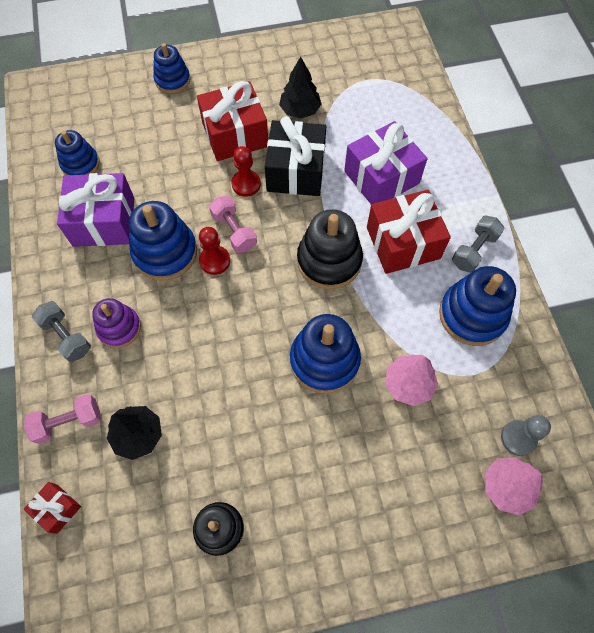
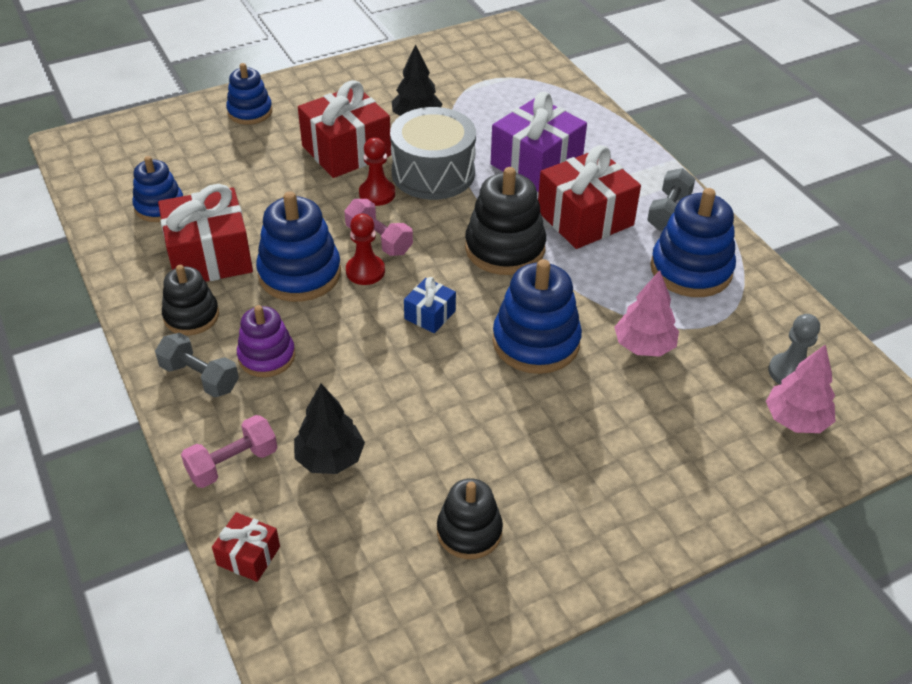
camera: 15 degrees left, 20 degrees down
(76, 276) = (191, 316): none -> black stacking toy
(104, 222) = (210, 257): purple gift -> red gift
(251, 315) = (430, 315): none -> blue gift
(296, 171) = (433, 173): black gift -> grey drum

